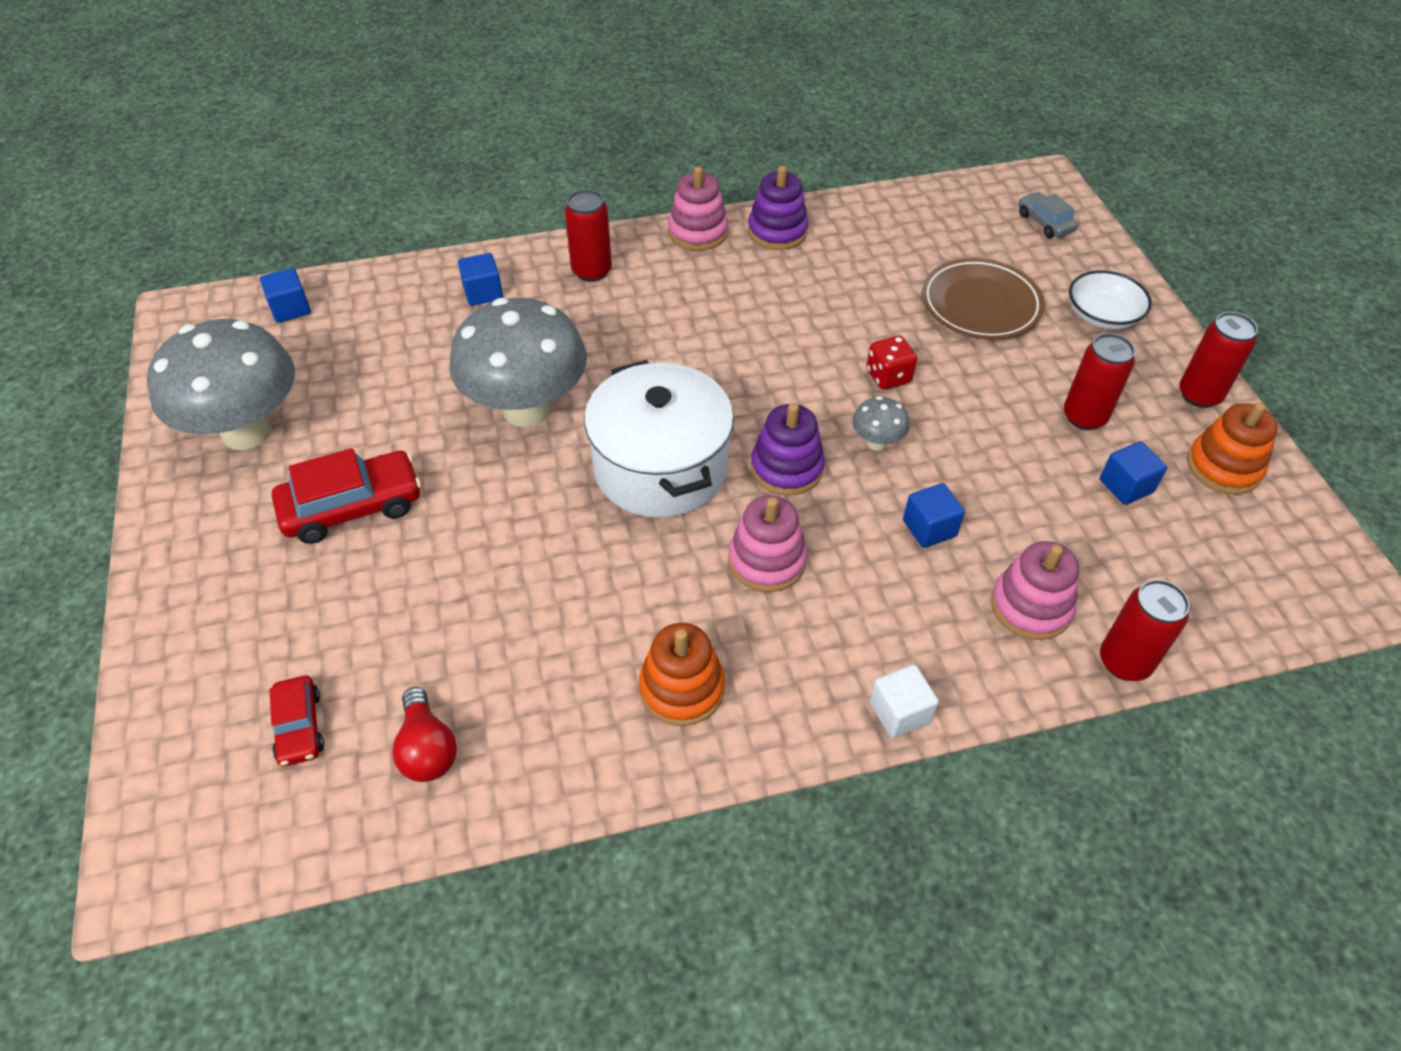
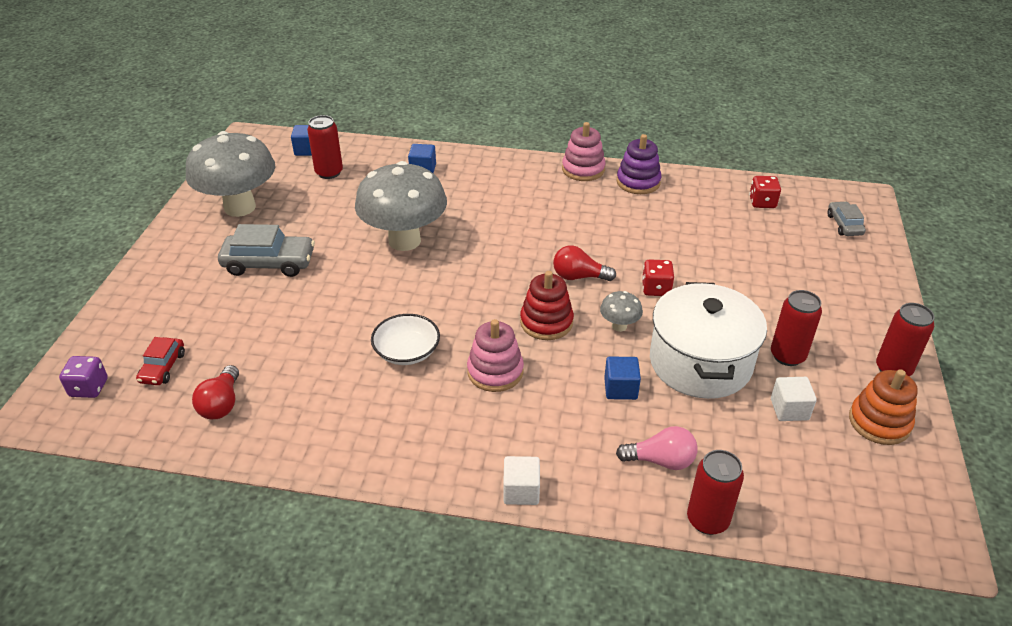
camera: 25 degrees right, 10 degrees down
(203, 803) = (89, 388): none -> purple dice
(352, 507) = (269, 263): red car -> grey car
(591, 271) = (498, 174): red can -> red can (329, 172)
(661, 468) = (464, 297): white pot -> white pot (700, 362)
(682, 688) = (390, 425): orange stacking toy -> none
(786, 468) = (546, 322): purple stacking toy -> red stacking toy
(787, 390) = (579, 277): none -> red light bulb
(938, 218) = (762, 202): none -> red dice
(980, 304) = (756, 263): brown plate -> none
(1030, 606) = (660, 460): pink stacking toy -> pink light bulb
(1102, 315) = (849, 295): white bowl -> white bowl (407, 351)
(1126, 486) = (789, 409): blue cube -> white cube

